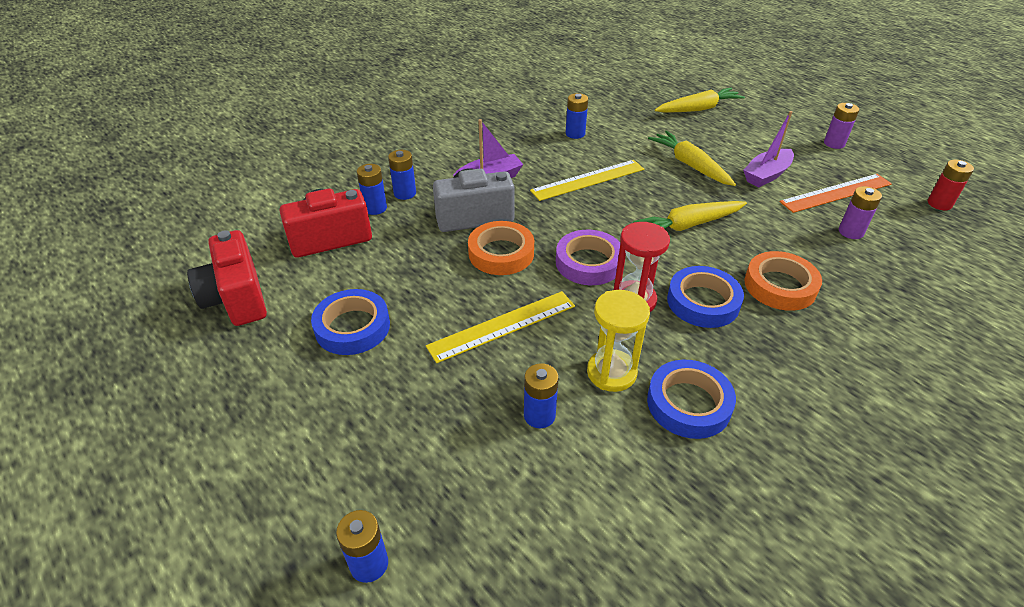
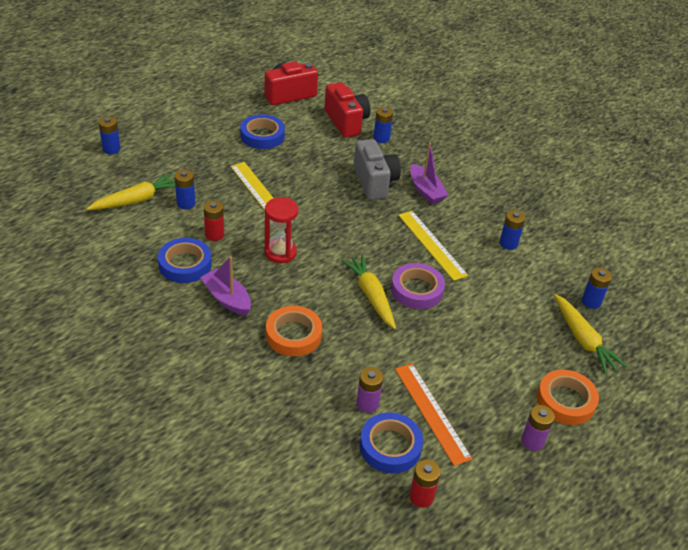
camera: 85 degrees right, 0 degrees up
(405, 193) = (401, 150): blue battery -> blue battery (591, 301)
(501, 253) = (332, 194): orange tape -> orange tape (565, 401)
(588, 262) = (322, 235): purple tape -> purple tape (417, 290)
(611, 372) = (214, 234): yellow hourglass -> red battery
(690, 165) = (466, 313): yellow carrot -> yellow carrot (136, 200)
(703, 302) = (277, 287): blue tape -> blue tape (390, 446)
(766, 175) = (457, 366): purple boat -> purple boat (227, 299)

